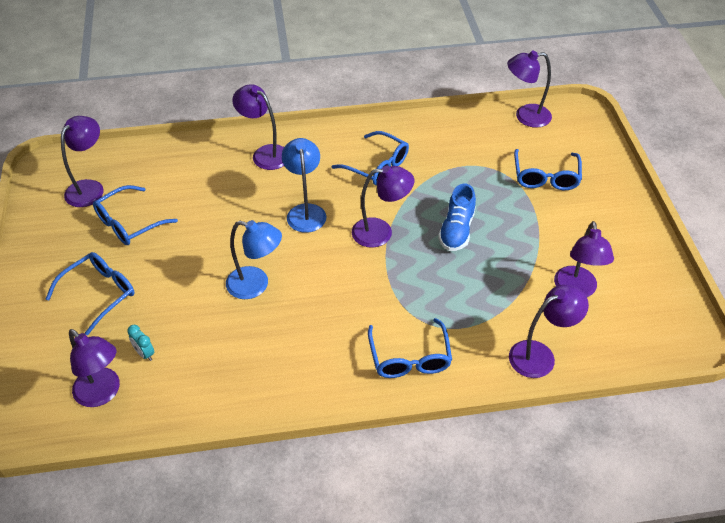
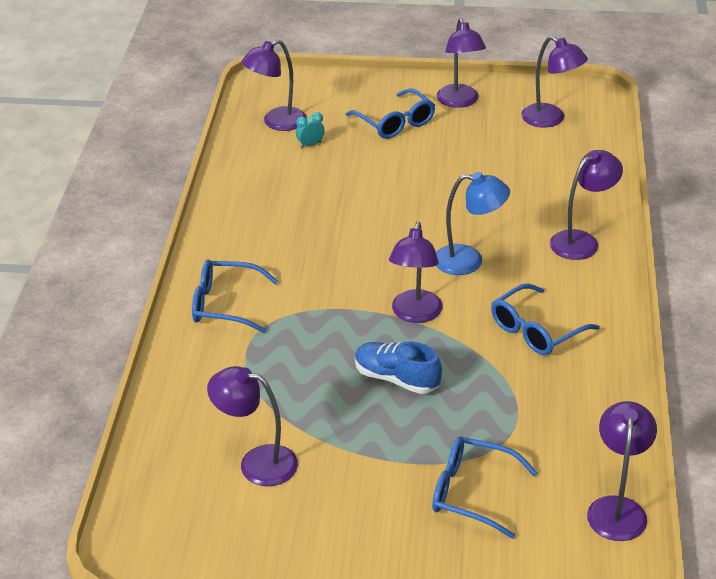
camera: 105 degrees right, 10 degrees down
(129, 223) = (487, 142): blue glasses -> none
(256, 285) = (368, 215): blue lamp -> none
(540, 355) = (179, 404): purple lamp -> purple lamp (459, 101)

